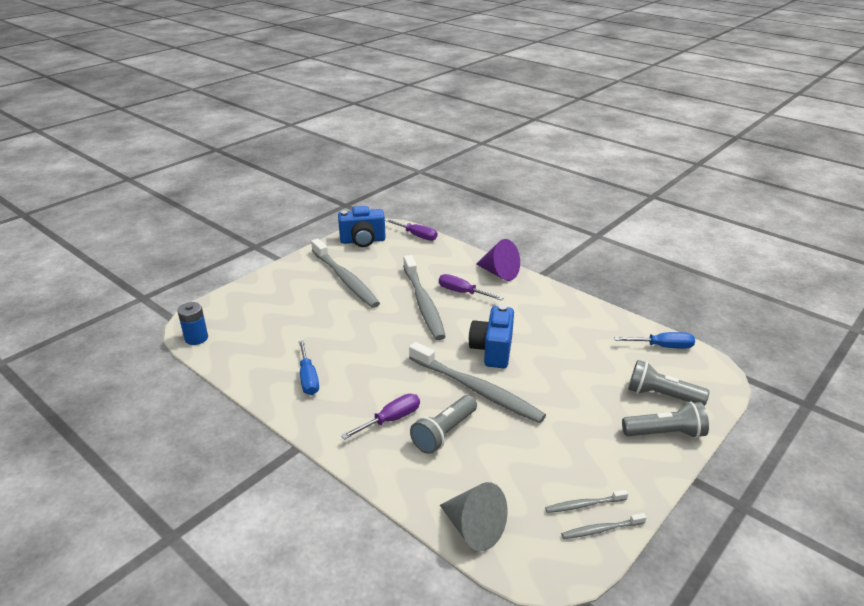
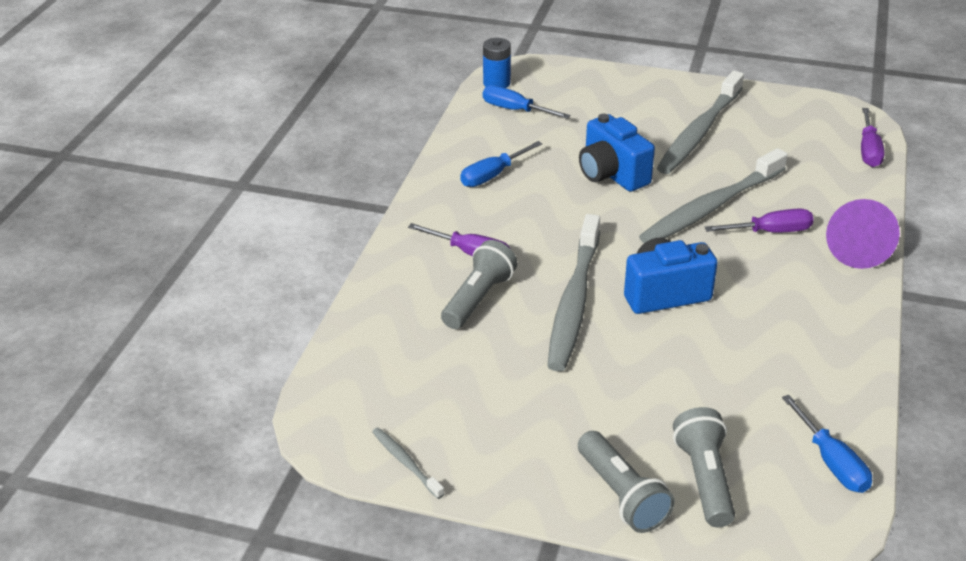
camera: 65 degrees right, 5 degrees up
(240, 341) = (515, 110): none -> blue screwdriver
(363, 241) = (801, 113): blue camera -> blue camera (611, 174)
(444, 433) = (478, 298): grey flashlight -> grey flashlight turned 105 degrees clockwise
(462, 292) = (770, 232): purple screwdriver -> purple screwdriver turned 75 degrees clockwise
(474, 529) = (350, 361): grey cone -> none
(584, 505) = (436, 440): grey toothbrush -> none

